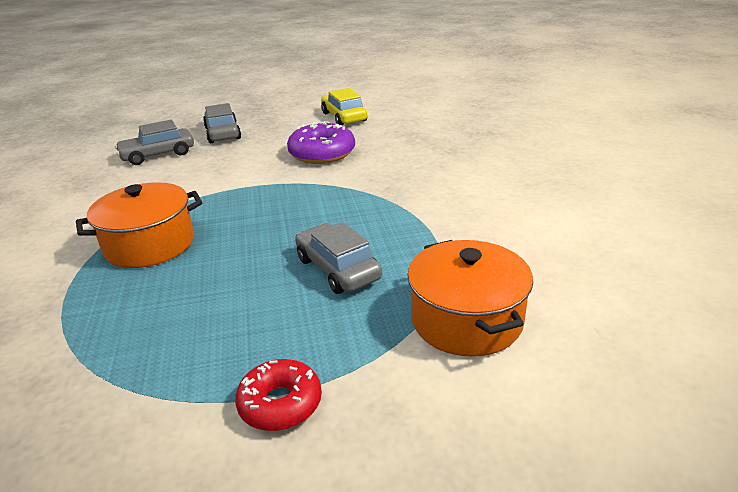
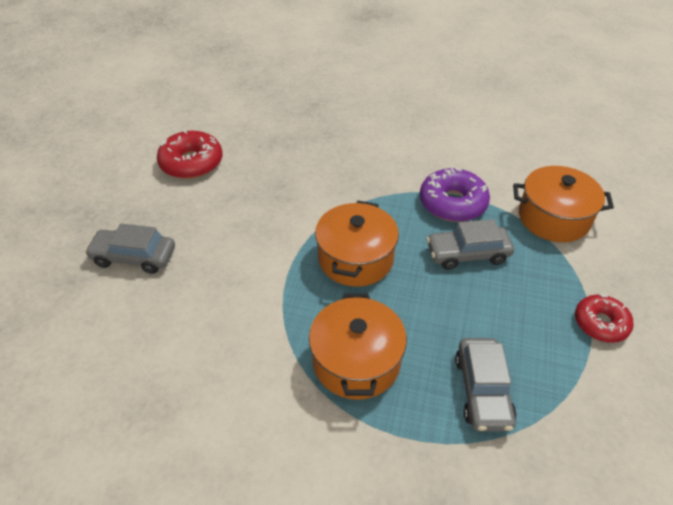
camera: 65 degrees left, 15 degrees up
(158, 155) = (139, 324): grey car -> grey car (482, 390)
(281, 210) = (355, 259): none -> orange pot
(322, 153) = (263, 202): purple donut -> purple donut (452, 203)
(344, 117) = (191, 163): yellow car -> red donut

